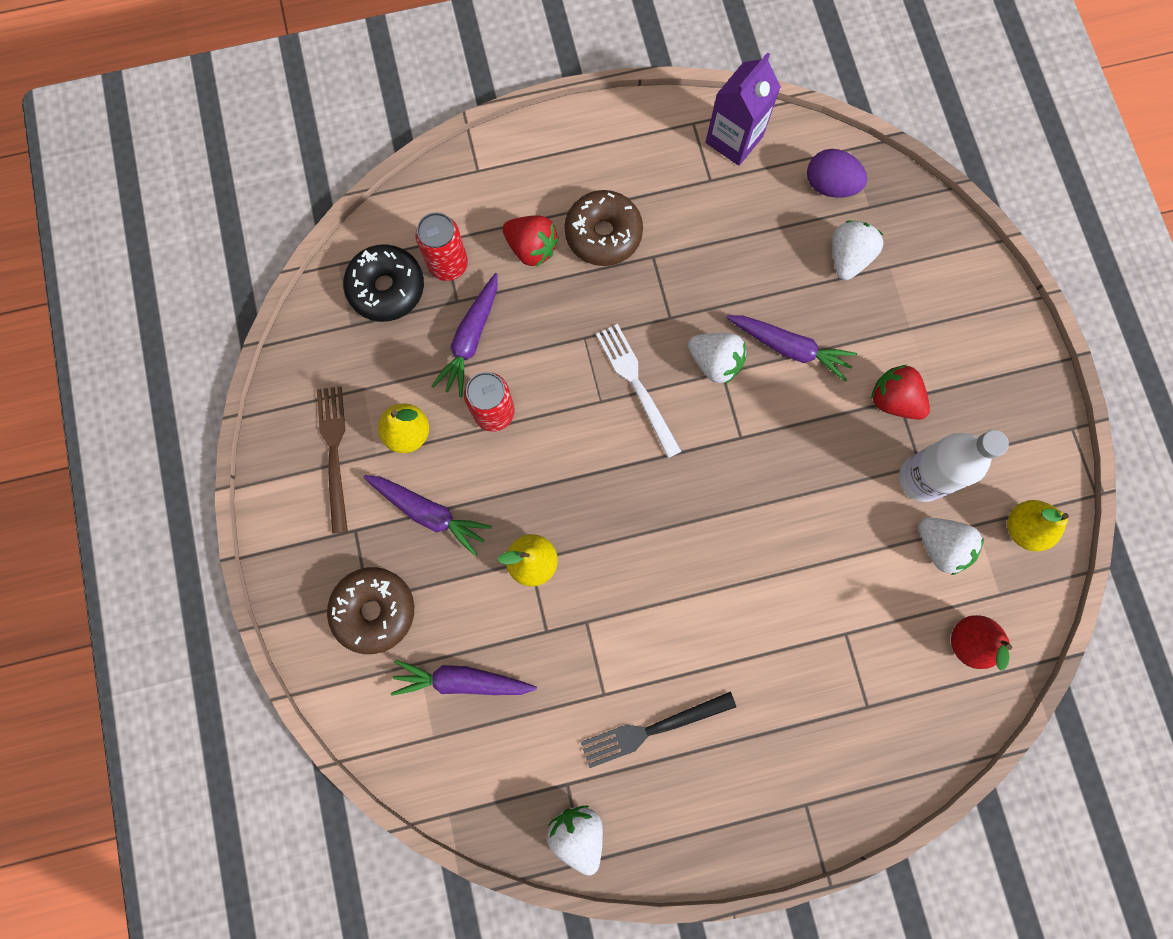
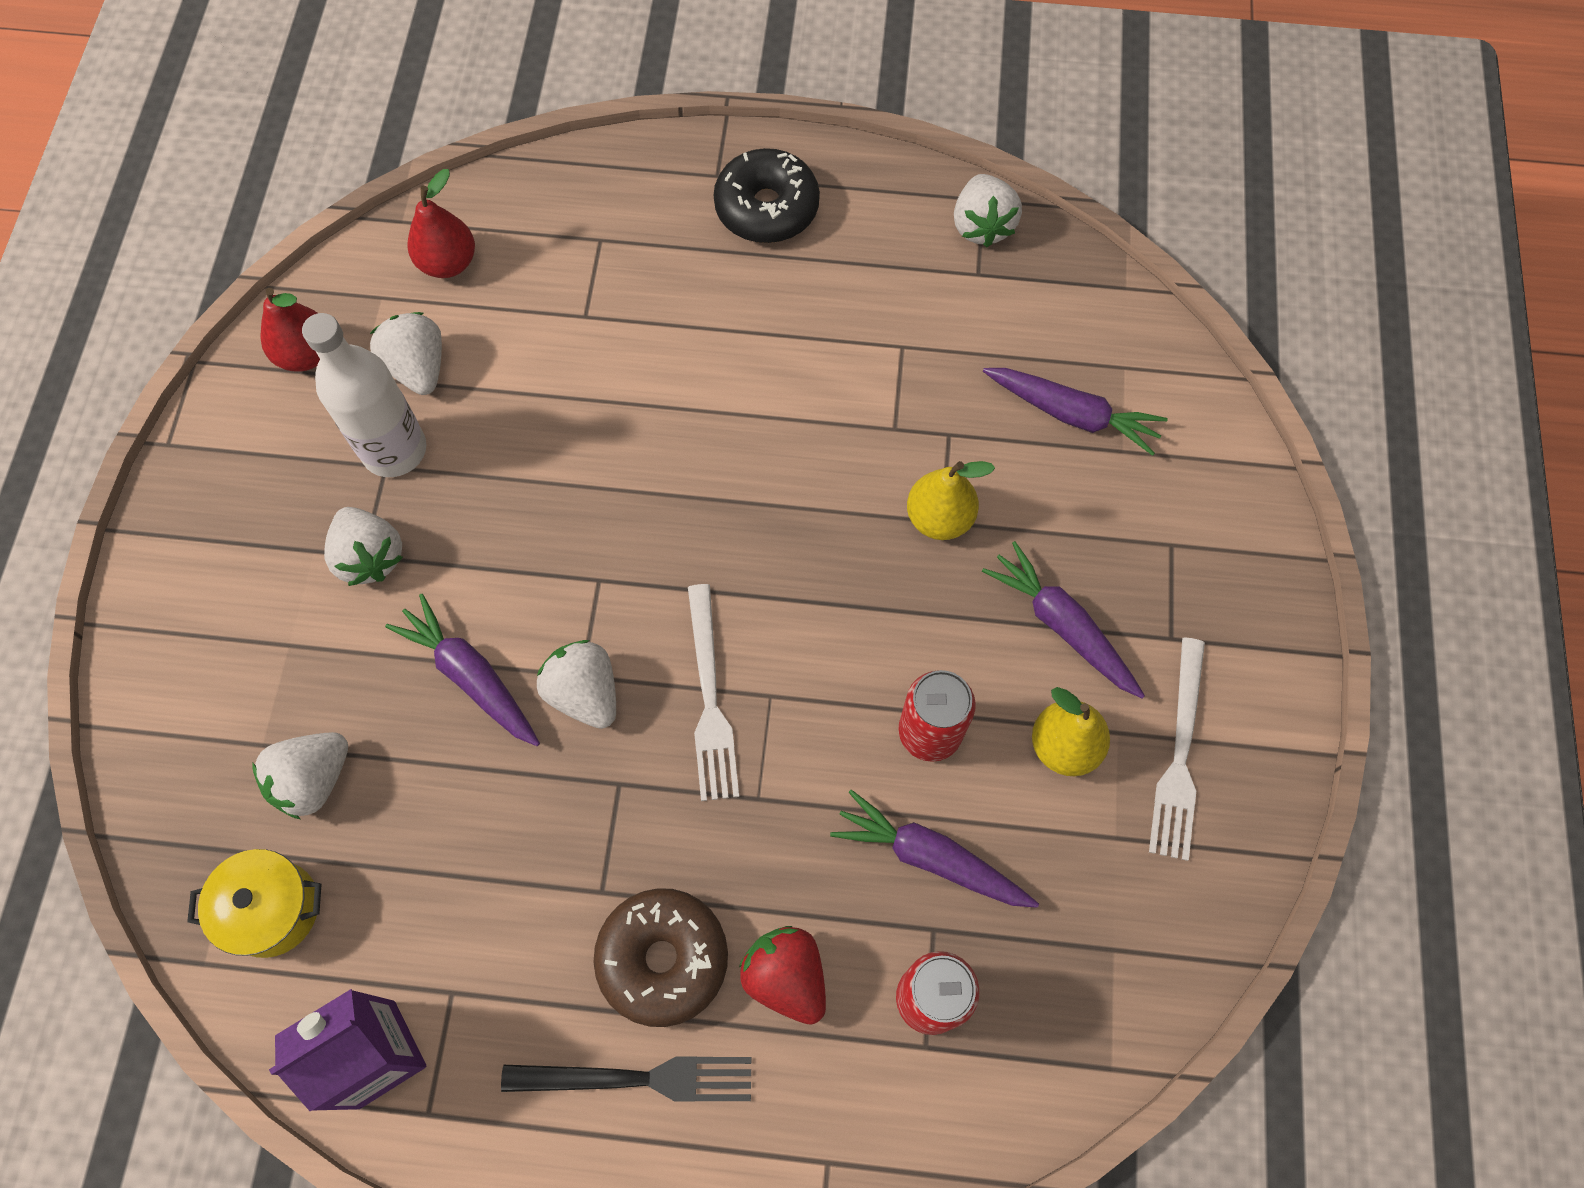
camera: 160 degrees left, 10 degrees down
(334, 454) = (1179, 753): brown fork -> white fork
(374, 610) = (1166, 529): brown donut -> none
(386, 288) = (1040, 992): black donut -> black donut (767, 208)
(471, 339) = (930, 857): purple carrot -> purple carrot turned 105 degrees counterclockwise
(653, 728) = (856, 295): black fork -> black fork (636, 1079)
(830, 186) = (272, 909): purple egg -> yellow pot
(893, 400) = (370, 557): red strawberry -> white strawberry
(1023, 528) = (307, 354): yellow pear -> red pear

